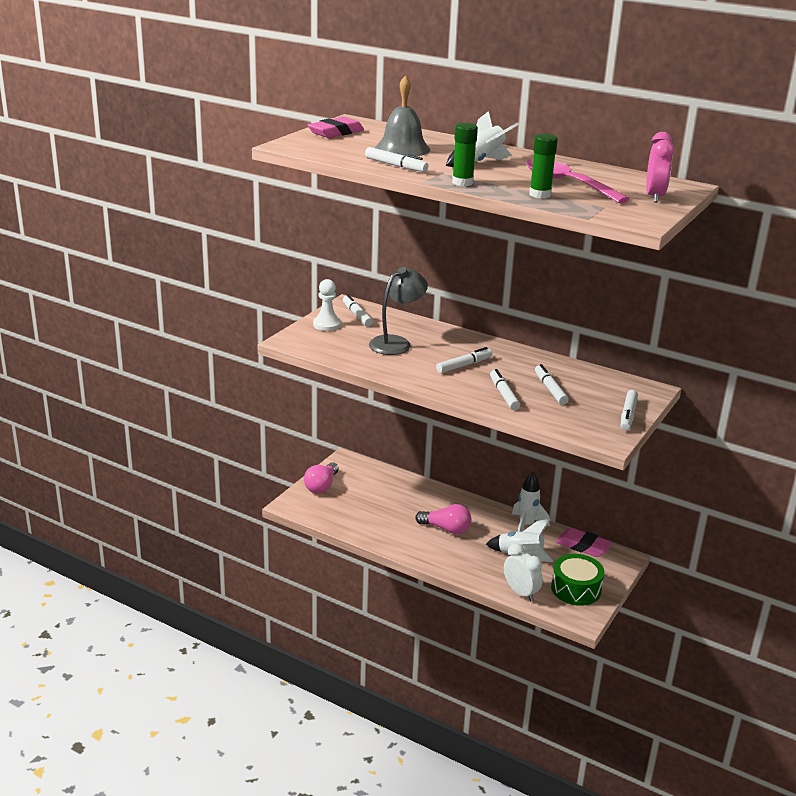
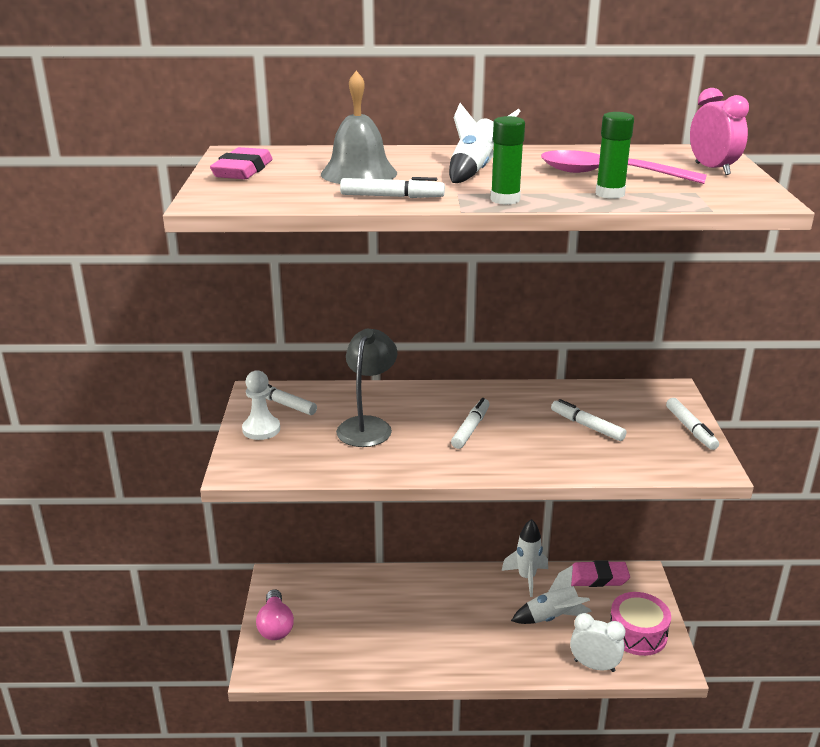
camera: 30 degrees left, 0 degrees up
(446, 529) = (455, 620): pink light bulb -> none
(503, 394) = (552, 451): white marker -> none
(576, 589) = (637, 634): green drum -> pink drum

